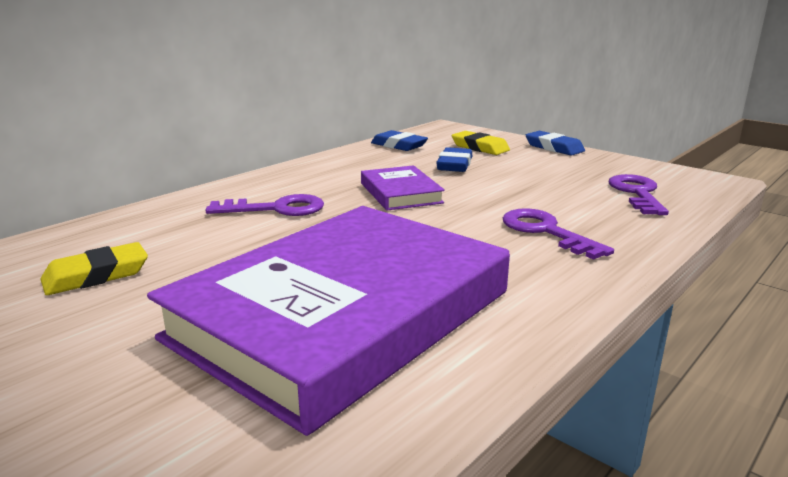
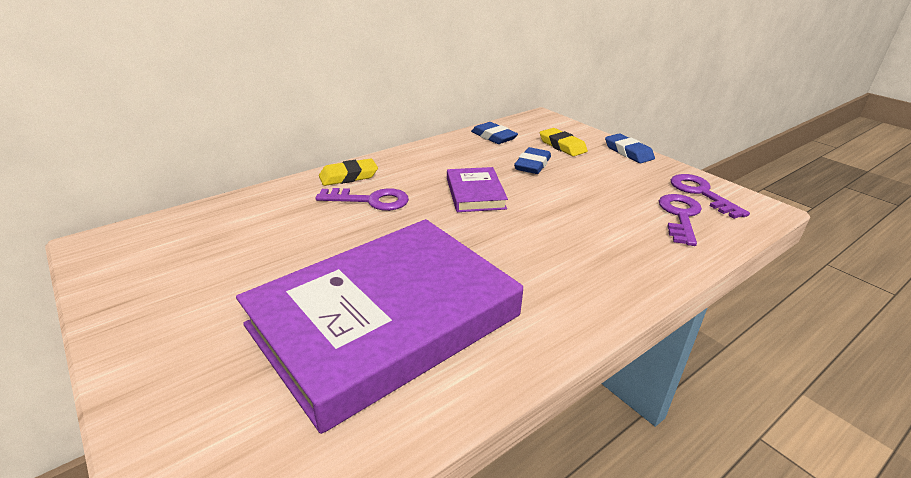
camera: 10 degrees right, 10 degrees up
(96, 275) = (220, 255): yellow eraser -> yellow eraser (348, 176)
(546, 232) = (580, 252): purple key -> purple key (701, 193)

